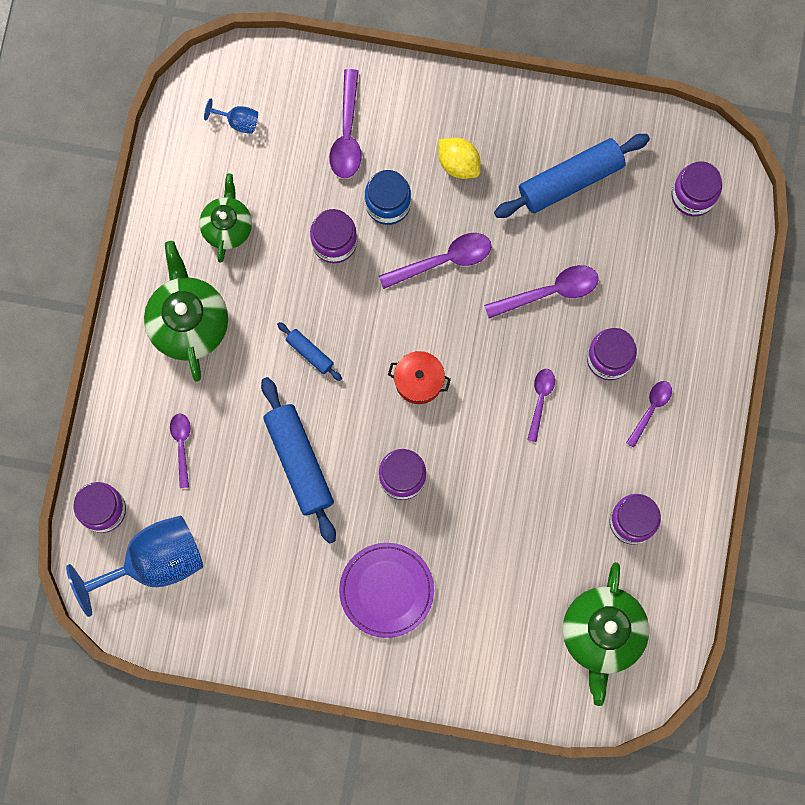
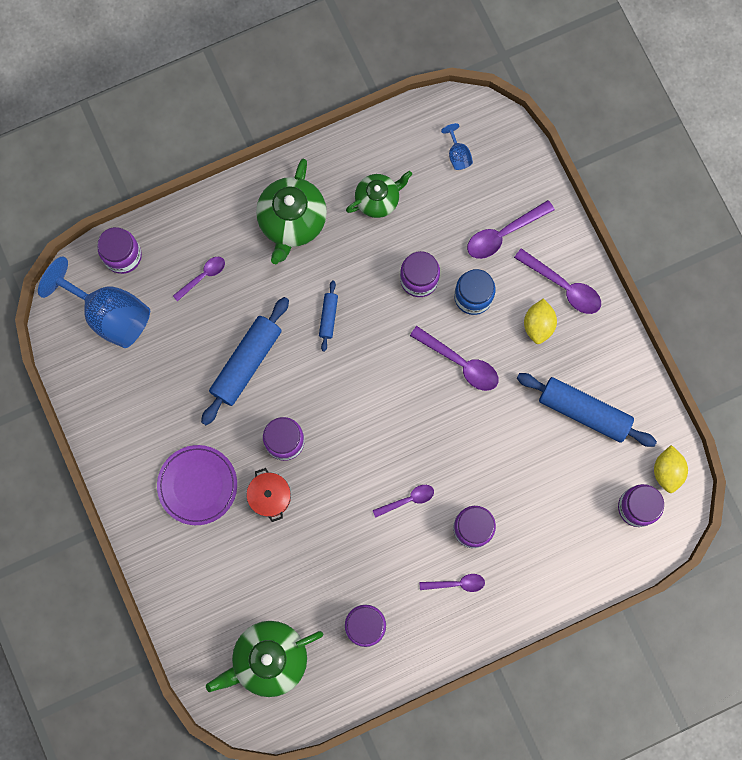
camera: 55 degrees right, 0 degrees up
(189, 322) = (292, 221): green teapot -> green teapot turned 150 degrees clockwise
(419, 381) = (361, 405): red pot -> red pot (270, 496)
(549, 292) = (491, 453): purple spoon -> purple spoon (563, 286)
(678, 145) = (667, 471): none -> yellow lemon

